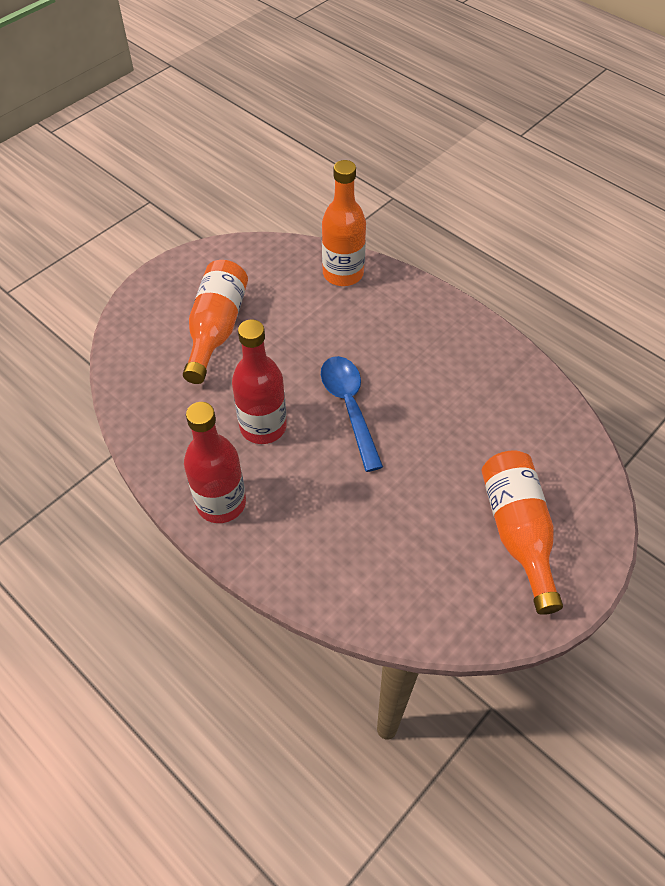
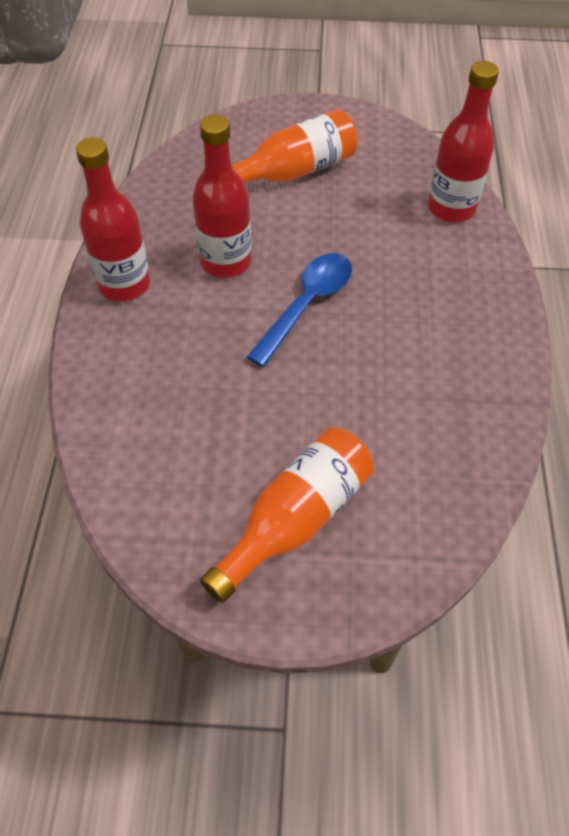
camera: 50 degrees right, 0 degrees up
(343, 273) = (451, 208): orange bottle -> red bottle

